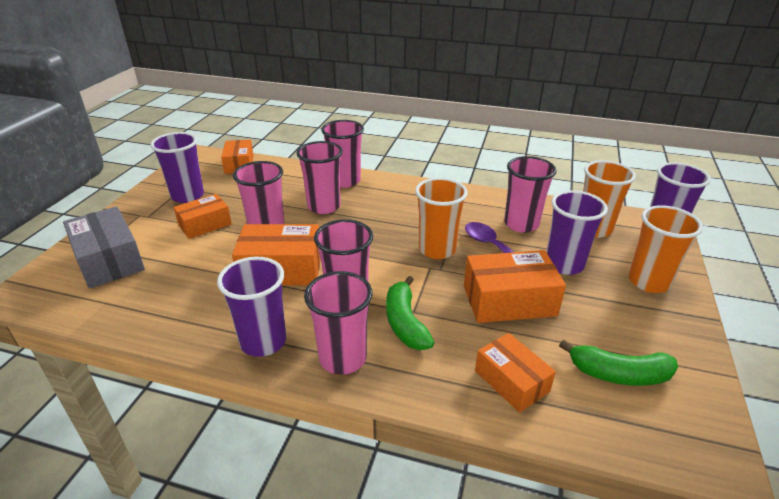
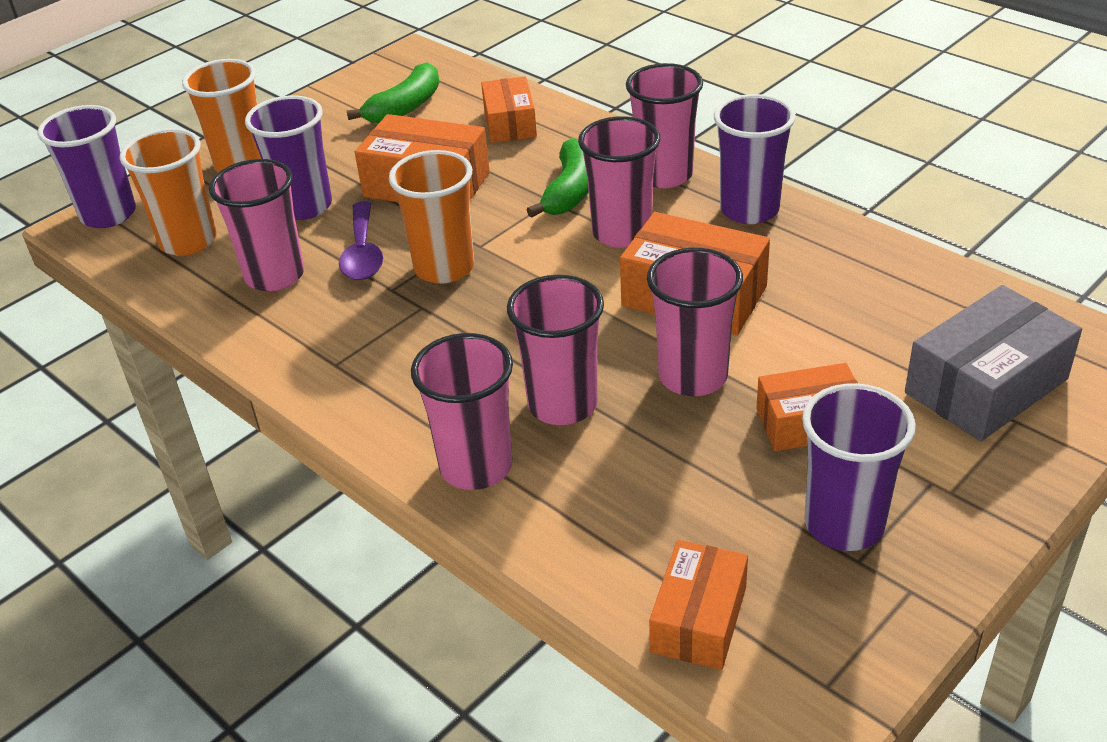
camera: 150 degrees left, 5 degrees up
(109, 260) = (986, 386): grey box -> grey box turned 60 degrees clockwise
(619, 374) = (405, 107): green banana -> green banana turned 90 degrees clockwise

